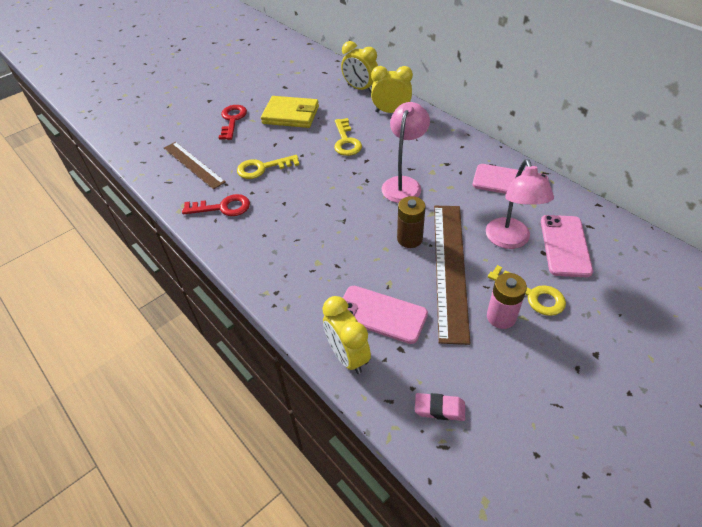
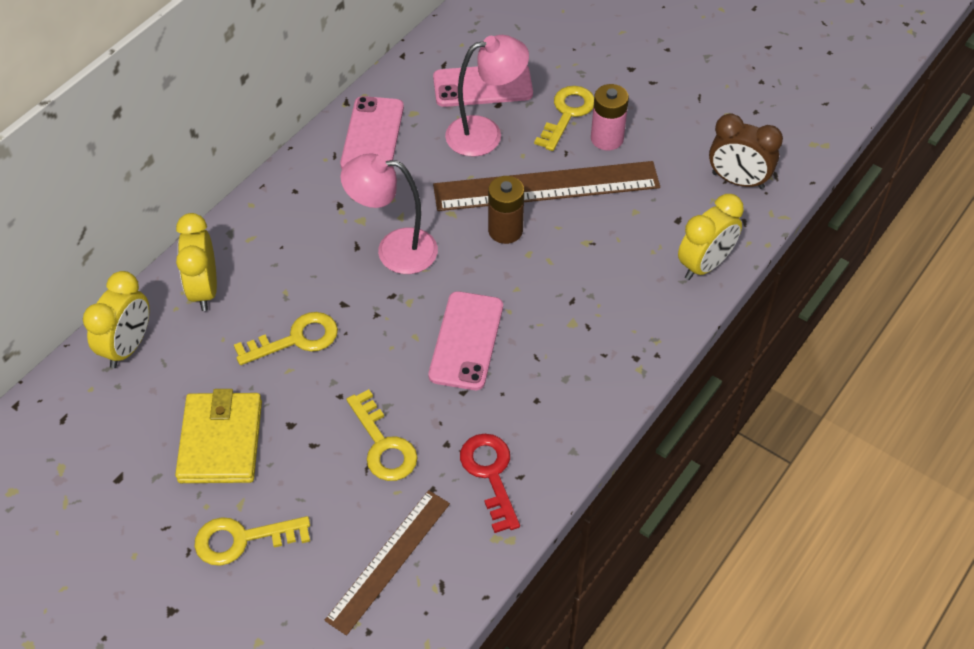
camera: 105 degrees left, 5 degrees up
(232, 120) = (242, 539): red key -> yellow key
(381, 314) = (637, 243): pink phone -> pink phone (466, 341)
(439, 409) = (738, 181): pink eraser -> brown clock

